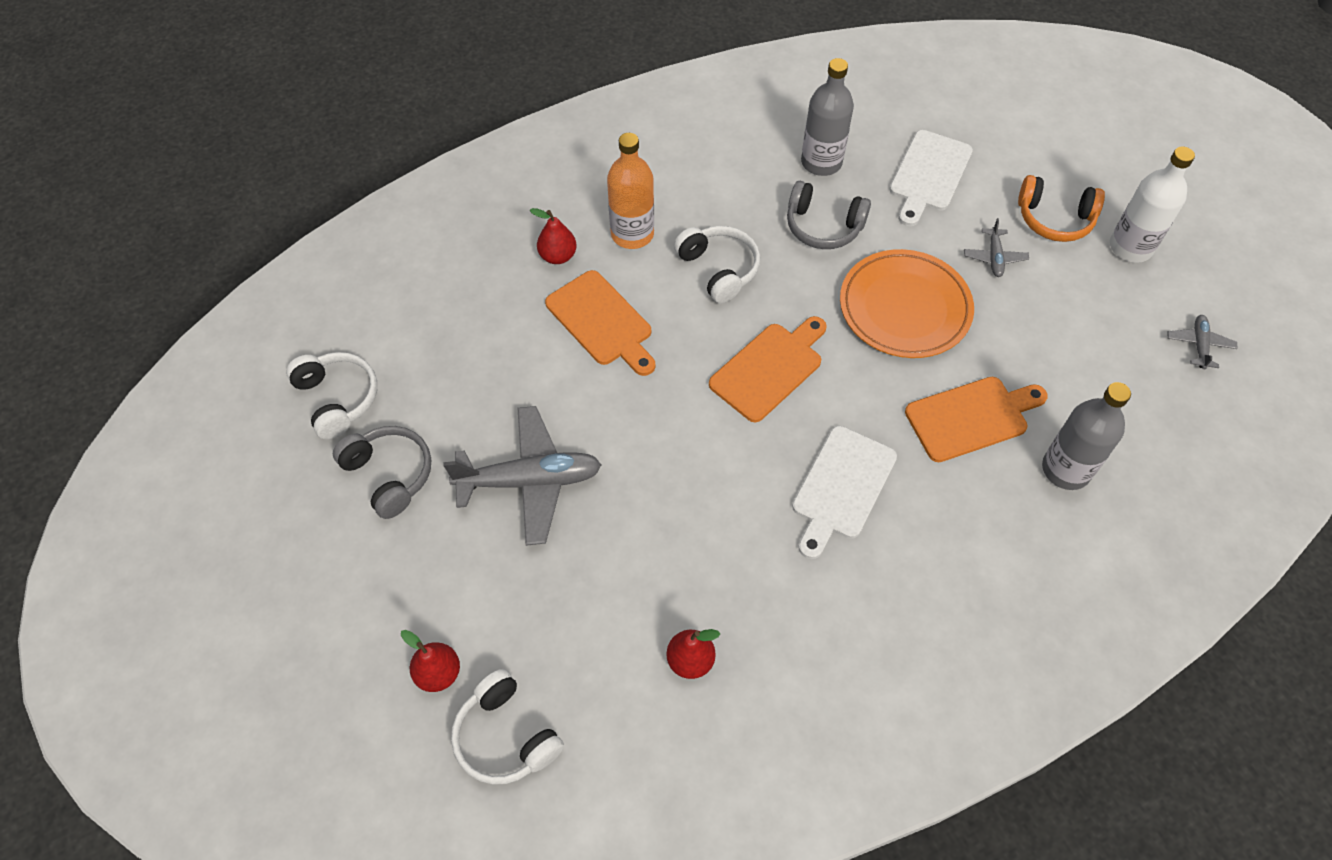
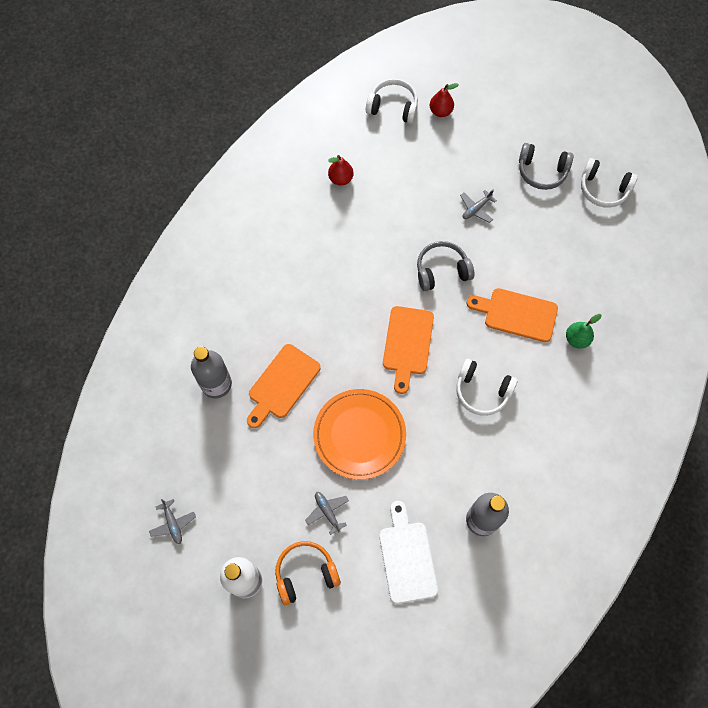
camera: 145 degrees right, 10 degrees up
(529, 481) = (476, 209): grey plane -> grey plane, size x0.47
(558, 256) = (576, 339): red pear -> green pear
(632, 234) = (549, 382): orange bottle -> none
(823, 226) = (445, 465): grey headphones -> grey headphones (442, 271)
(841, 487) = (326, 300): white cutting board -> none

